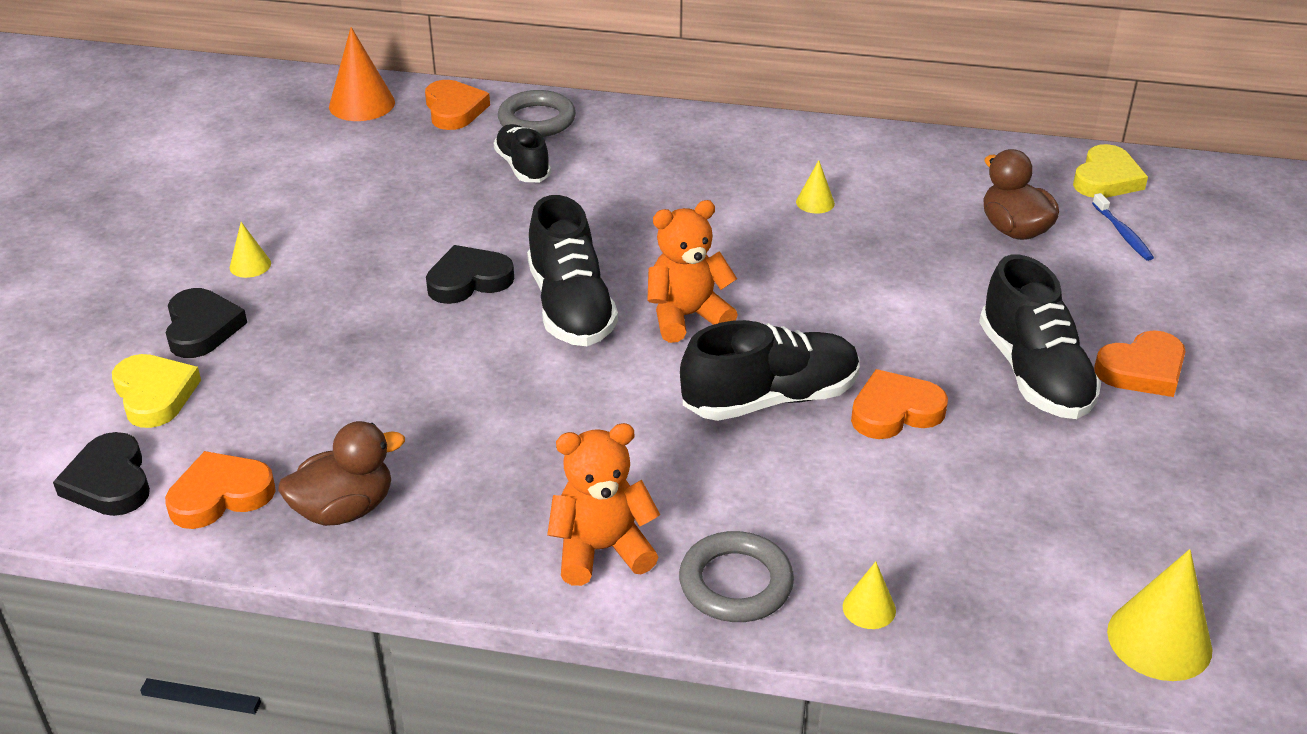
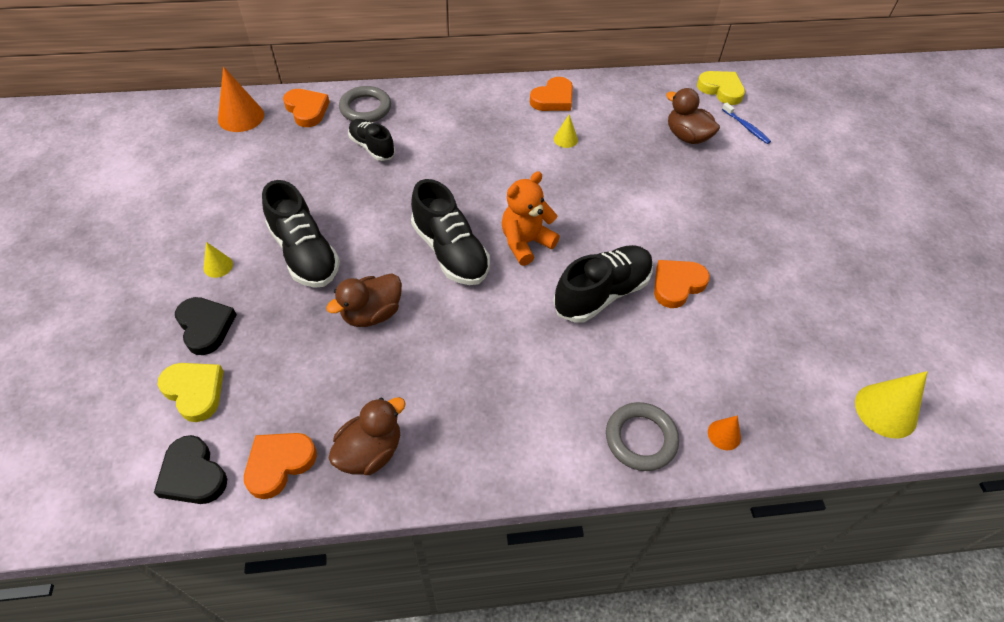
camera: 20 degrees left, 15 degrees up
(425, 357) = (372, 313): none -> brown duck
(468, 280) = (375, 245): black heart -> none
(601, 550) = (550, 437): orange teddy bear -> none
(869, 608) = (724, 435): yellow cone -> orange cone
(1034, 373) = (741, 238): black shoe -> black shoe (305, 253)
(1106, 179) = (721, 90): yellow heart -> yellow heart turned 60 degrees counterclockwise
(1142, 370) = (797, 222): orange heart -> orange heart (553, 99)

